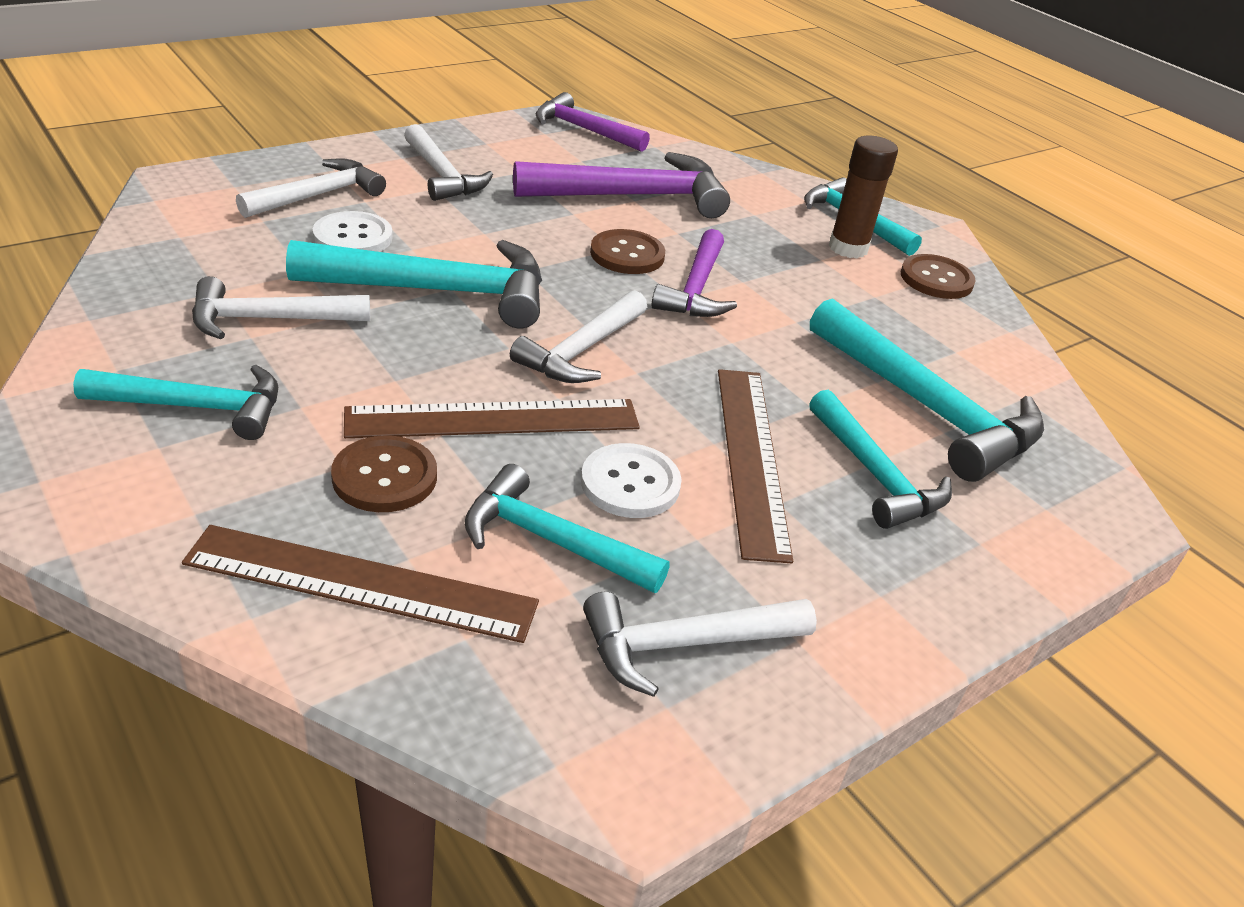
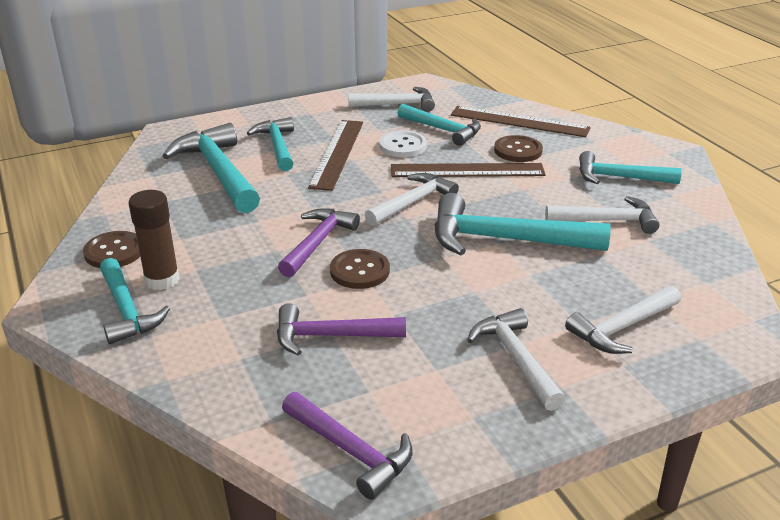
camera: 165 degrees left, 5 degrees down
(353, 237) = (577, 284): white button -> none
(632, 196) = (331, 336): purple hammer -> purple hammer, size x0.64

